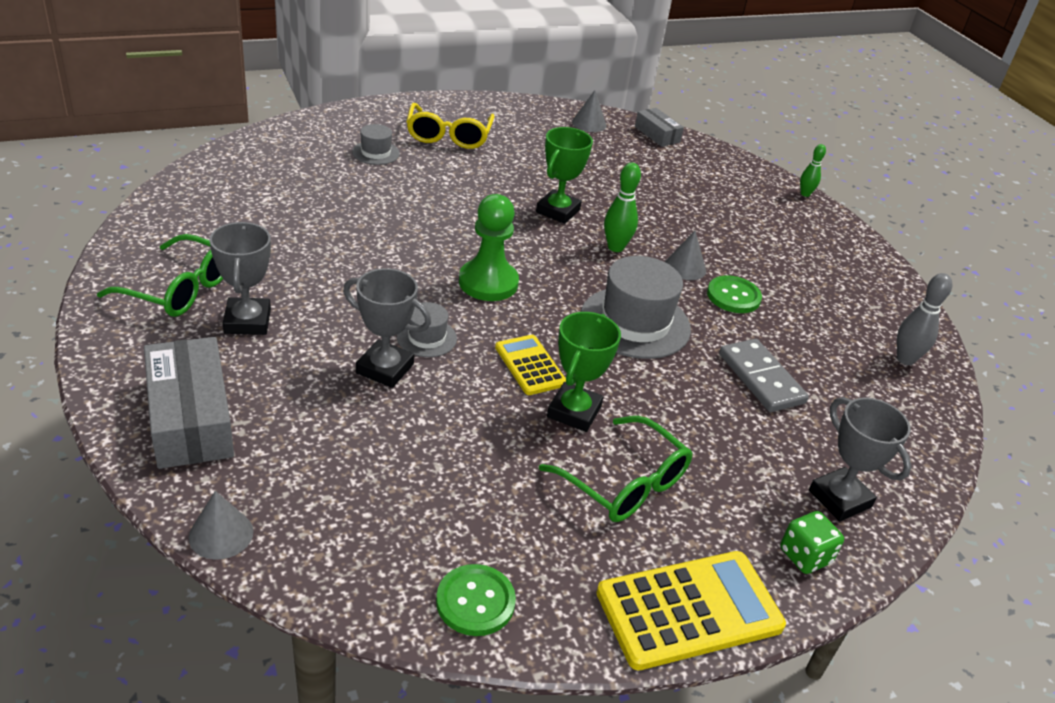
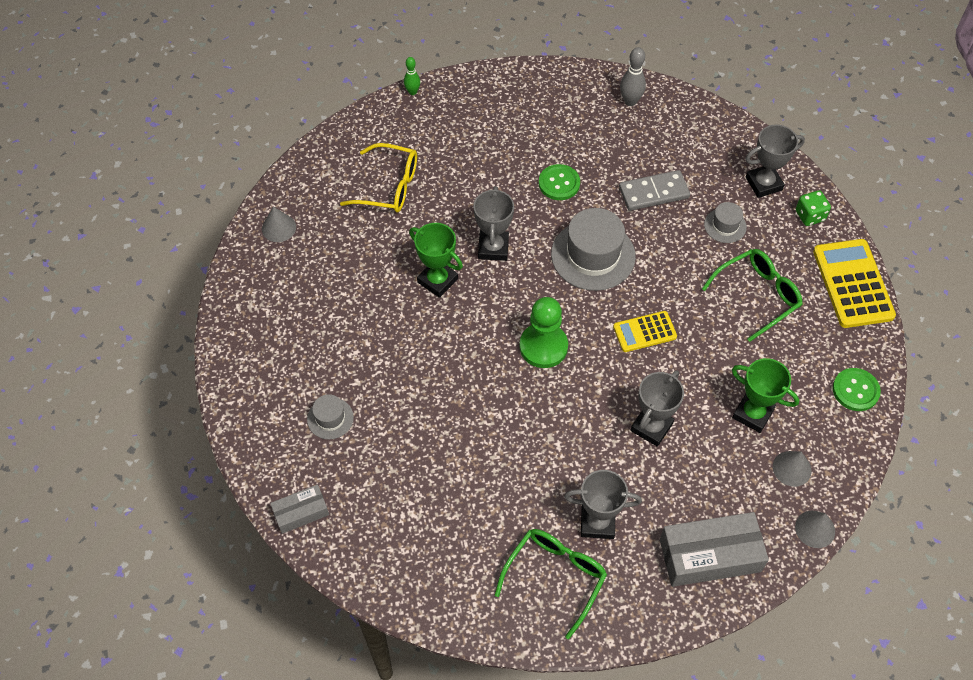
camera: 75 degrees left, 20 degrees up
(426, 338) = (614, 396): grey hat -> grey hat (725, 226)
(449, 136) = (299, 352): yellow glasses -> yellow glasses (389, 186)
(574, 412) = (692, 312): green trophy -> green trophy (753, 414)
(615, 247) = (493, 248): green bowling pin -> grey trophy
(657, 134) = (303, 176): grey box -> grey box (301, 512)
(685, 267) = (521, 206): grey cone -> grey cone (792, 468)

